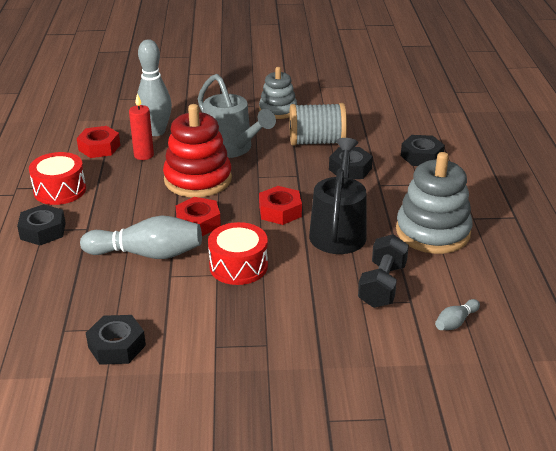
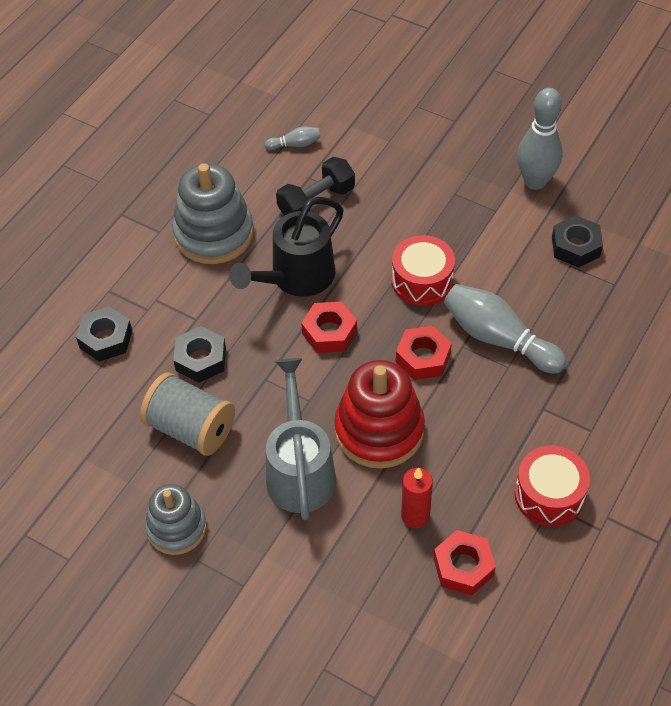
camera: 145 degrees left, 20 degrees up
(43, 231) = (592, 428): black nut -> none
(156, 132) = (370, 565): grey bowling pin -> grey bowling pin (535, 182)

